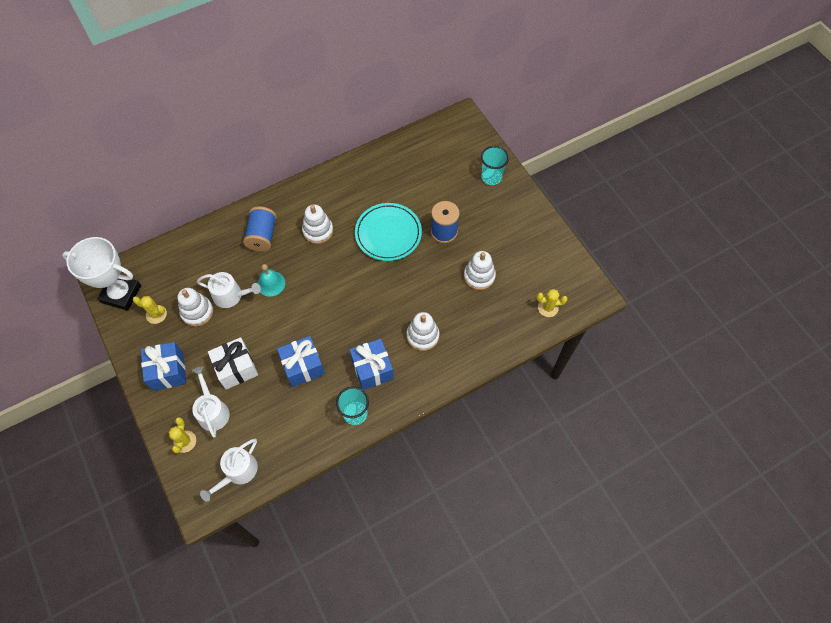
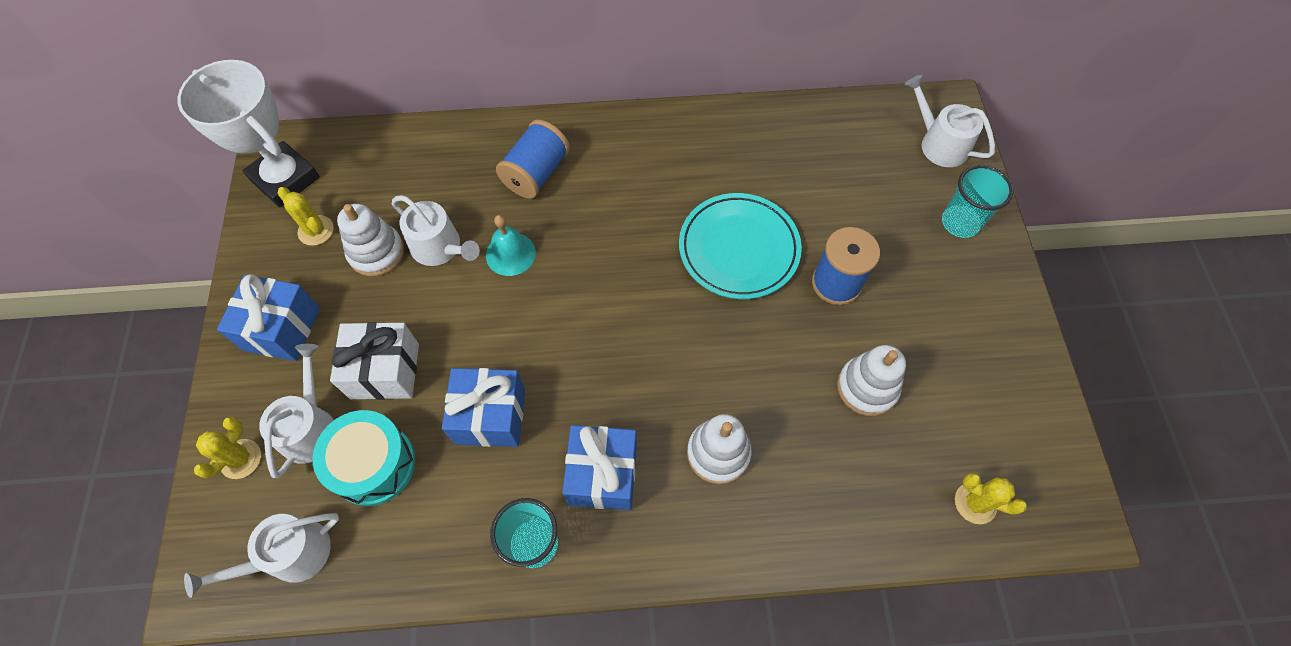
camera: 25 degrees right, 0 degrees up
(256, 414) = (373, 464): none -> turquoise drum
(318, 231) = (626, 199): white stacking toy -> none
(465, 139) = (939, 143): none -> white watering can

